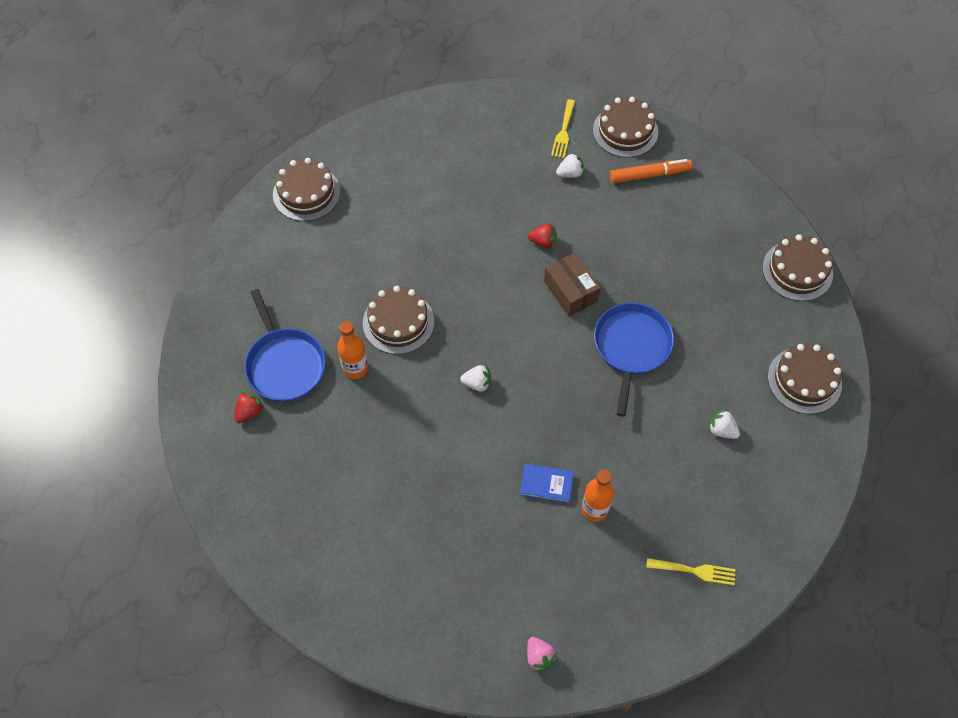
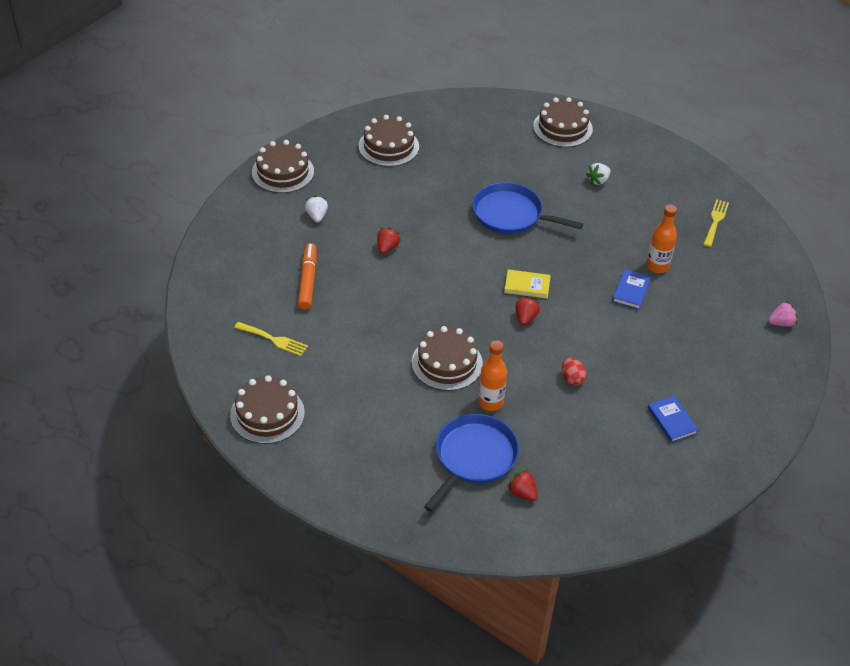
camera: 80 degrees left, 15 degrees down
(285, 364) = (473, 457): blue pan -> blue pan turned 45 degrees counterclockwise
(364, 542) = (672, 421): none -> blue book
(402, 438) = (572, 378): none -> red egg
(477, 383) = (525, 318): white strawberry -> red strawberry
(525, 378) = (527, 286): none -> yellow book
(563, 132) = (267, 211): yellow fork -> yellow fork (274, 339)
(570, 291) = (445, 240): brown box -> none
(649, 175) = (337, 167): orange marker -> orange marker (308, 281)
(797, 270) = (462, 107): brown cake -> brown cake (388, 146)

